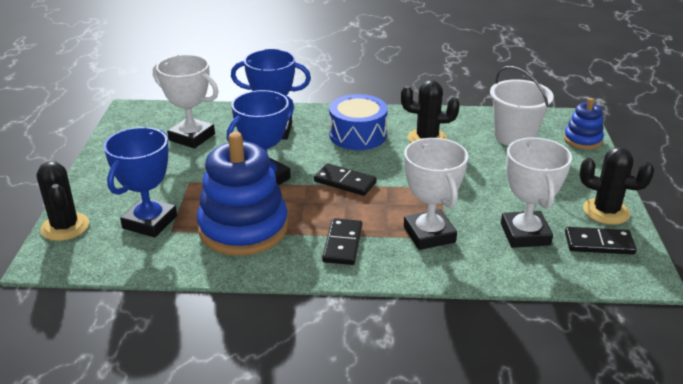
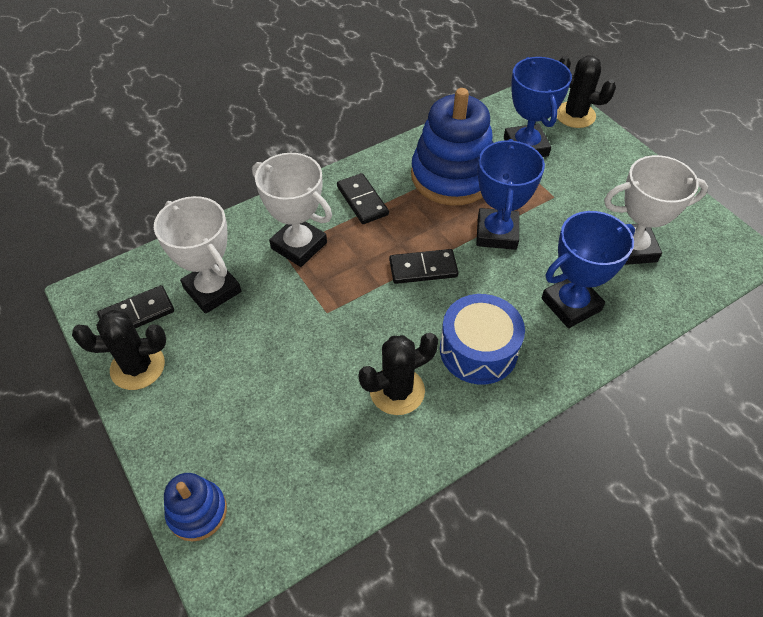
camera: 145 degrees right, 20 degrees up
(515, 136) = (292, 463): white bucket -> none

